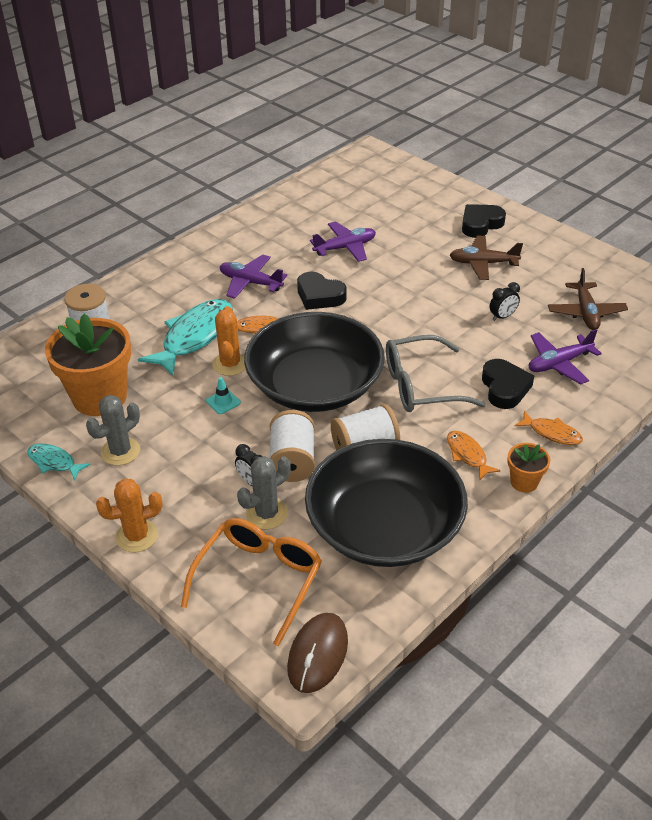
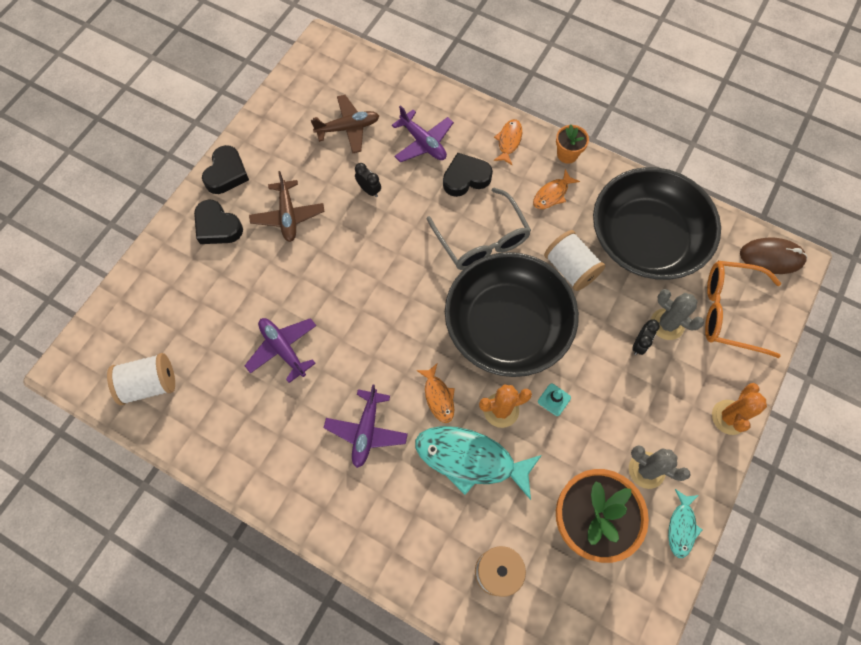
camera: 105 degrees left, 25 degrees up
(137, 536) = (729, 417): orange cactus -> orange cactus turned 60 degrees clockwise
(292, 461) = (604, 320): white spool -> white spool (149, 384)
(319, 296) = (374, 354): black heart -> black heart (226, 173)

